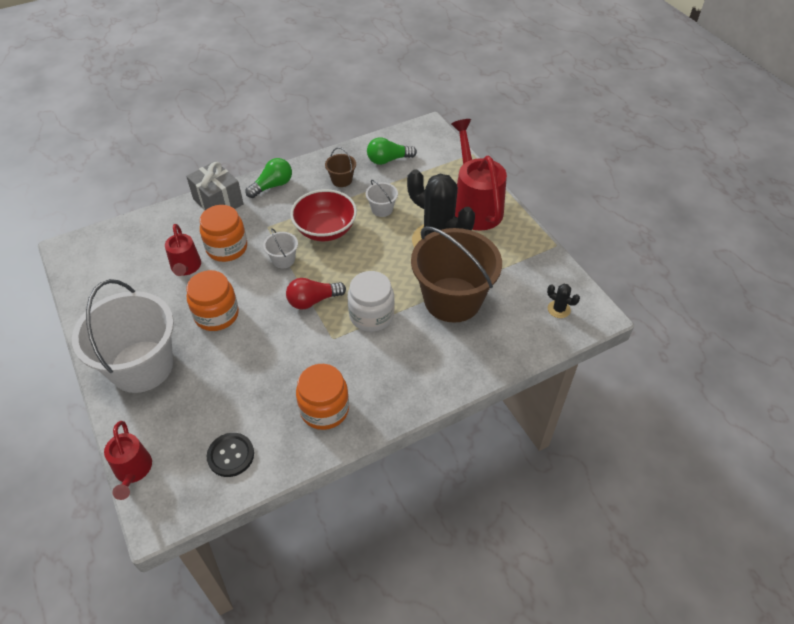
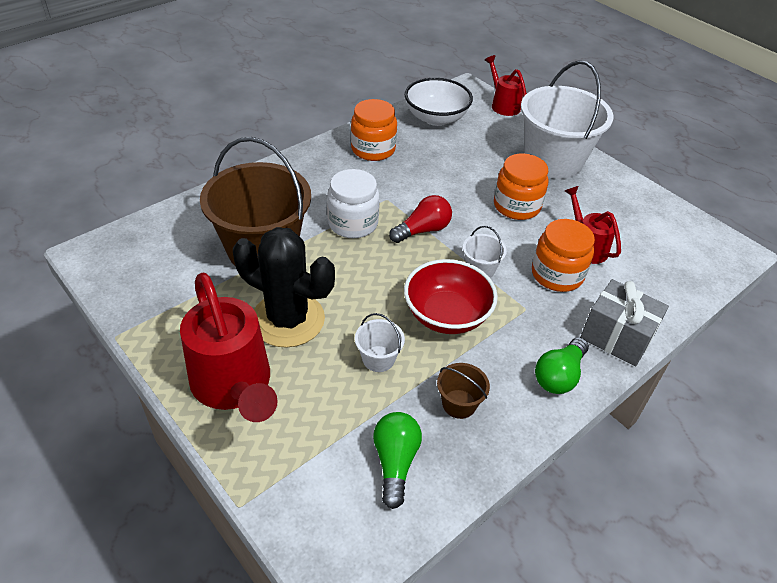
camera: 165 degrees right, 5 degrees down
(231, 455) = (436, 118): black button -> white bowl
(388, 160) = (395, 462): green light bulb -> green light bulb turned 60 degrees counterclockwise
(558, 309) = (133, 254): black cactus -> none

